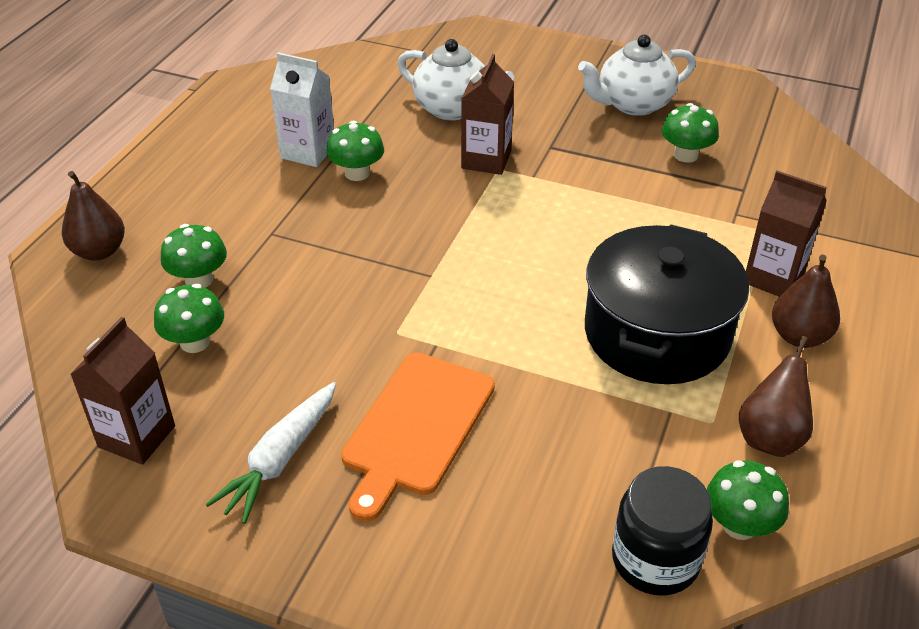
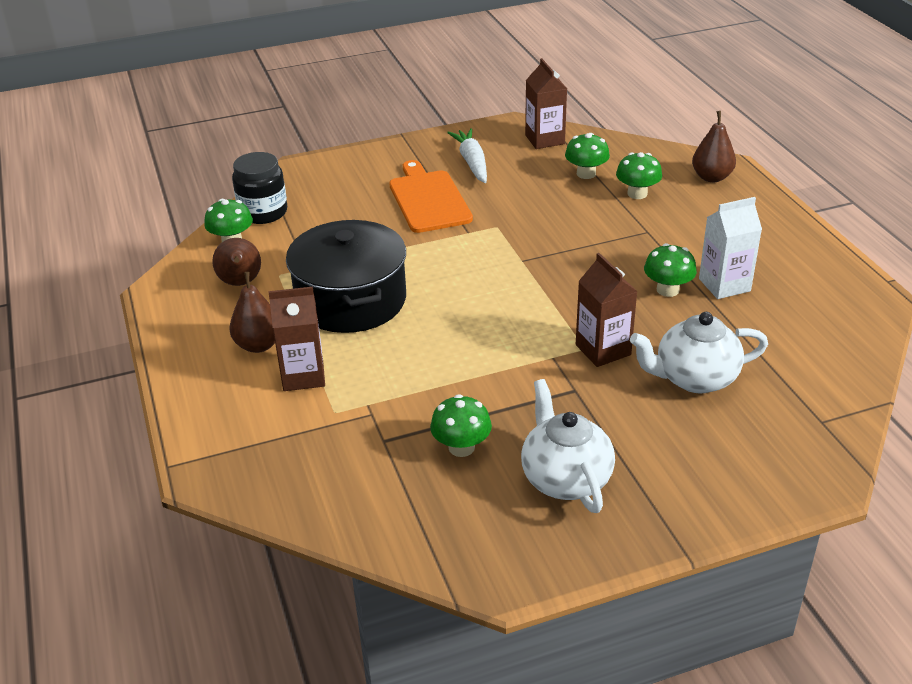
camera: 140 degrees right, 5 degrees down
(633, 104) = (565, 478): white teapot -> white teapot turned 45 degrees counterclockwise

